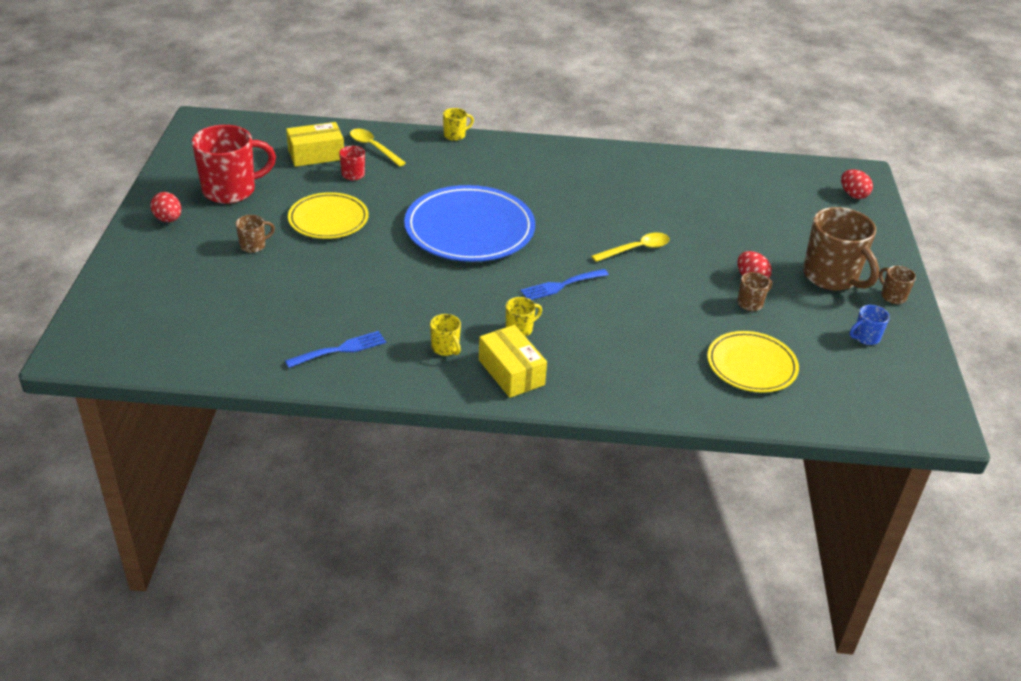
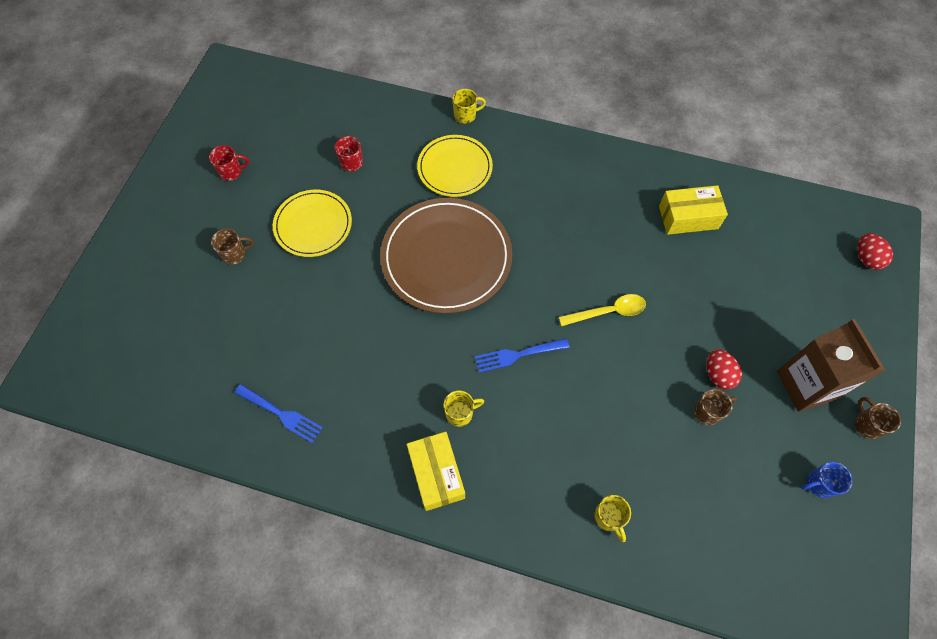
camera: 15 degrees right, 25 degrees up
(168, 219) = (165, 206): red egg -> none
(231, 190) = (231, 172): red mug -> red mug, size x0.46
(316, 155) = (323, 129): yellow box -> yellow box (688, 217)
(340, 349) = (281, 414): blue fork -> blue fork turned 45 degrees clockwise
(373, 147) = (381, 125): yellow spoon -> none
(445, 348) = (381, 429): yellow mug -> yellow mug (608, 517)
(469, 229) = (446, 257): blue plate -> brown plate
(751, 365) = (684, 505): yellow plate -> yellow plate (455, 168)
(831, 277) = (806, 385): brown mug -> brown carton

